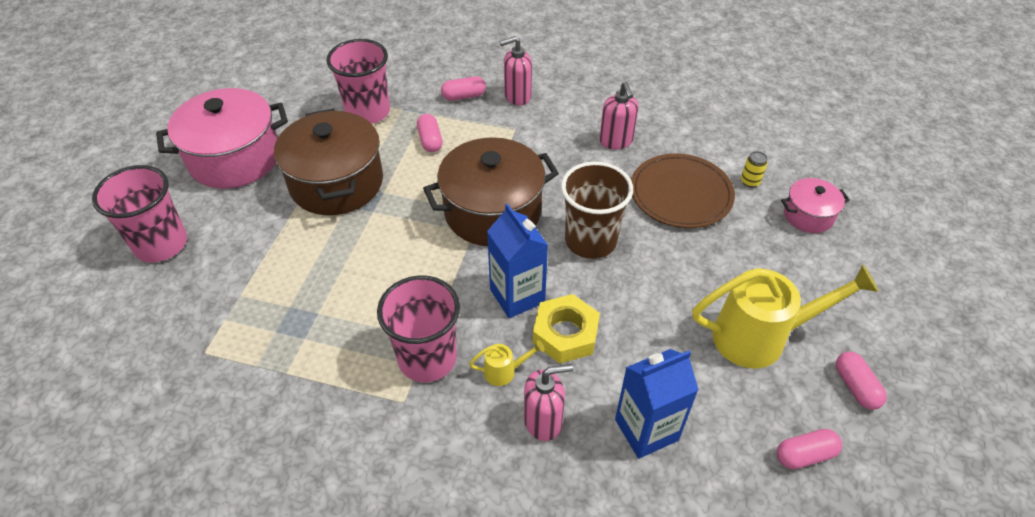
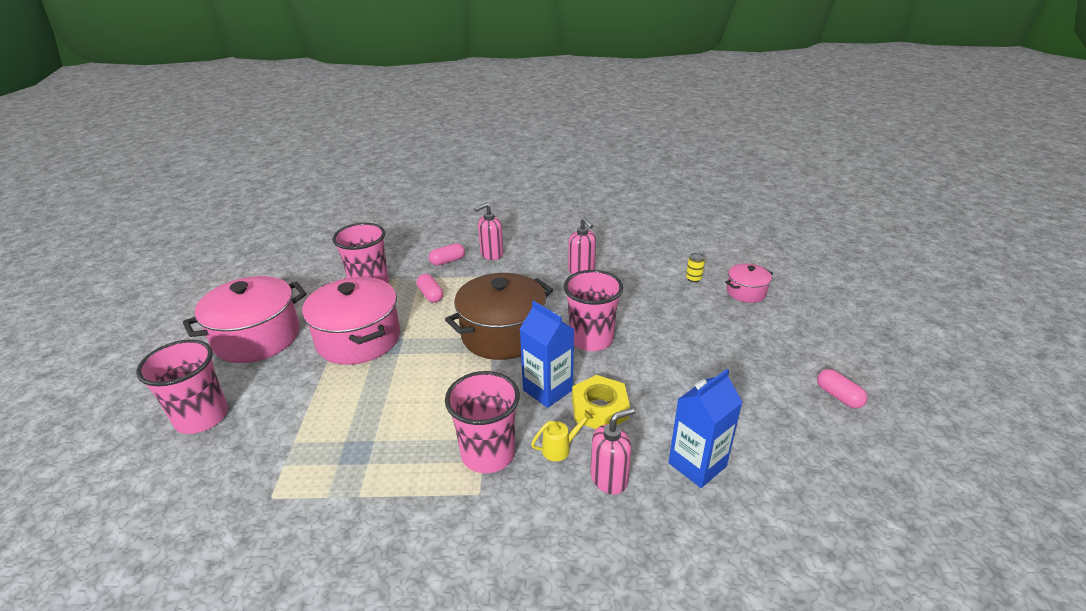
camera: 15 degrees left, 15 degrees down
(336, 183) = (358, 339): brown pot -> pink pot
(590, 240) = (591, 339): brown cup -> pink cup
(681, 194) = (646, 295): brown plate -> none
(760, 337) = (752, 378): yellow watering can -> none
(804, 455) = (827, 453): pink capsule -> none

